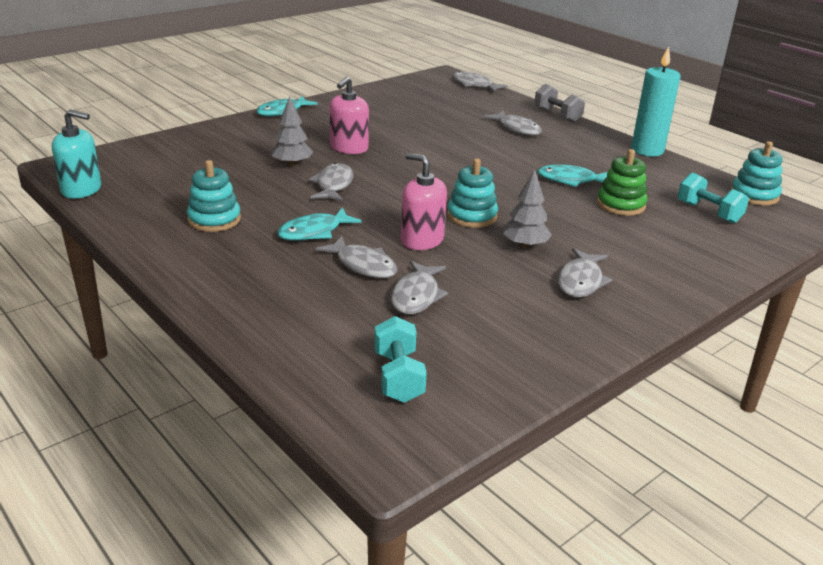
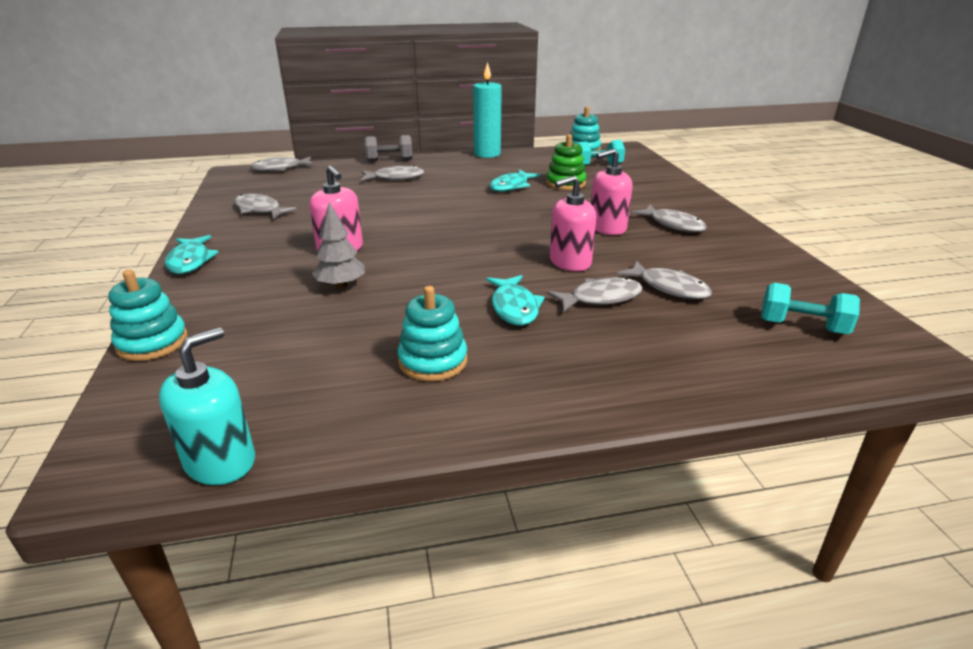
camera: 60 degrees left, 0 degrees up
(333, 185) = (418, 275): grey fish -> grey fish (259, 210)
(472, 216) = (541, 233): turquoise stacking toy -> turquoise stacking toy (152, 342)
(524, 245) = (607, 228): grey tree -> pink soap dispenser

